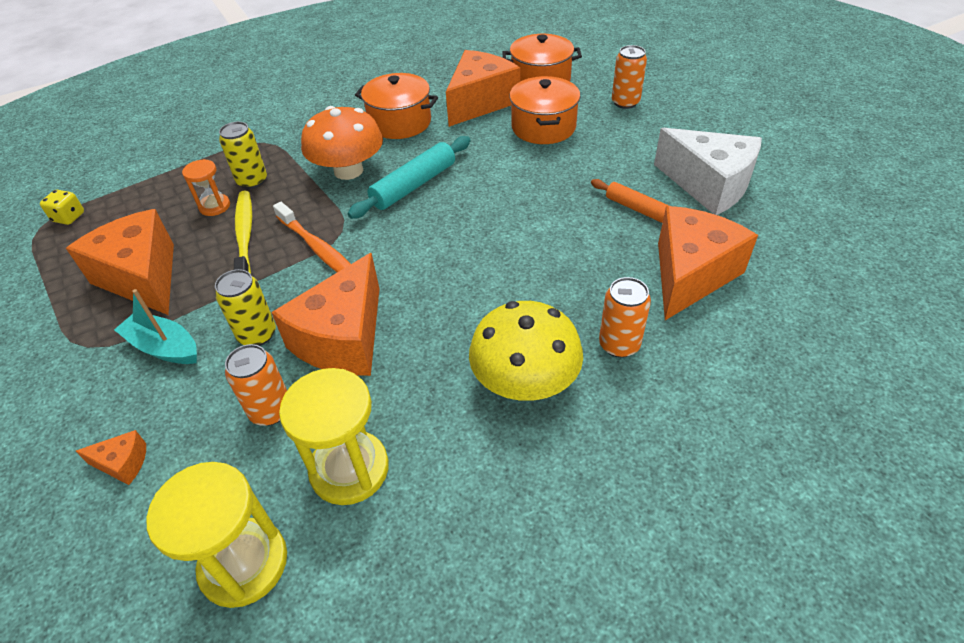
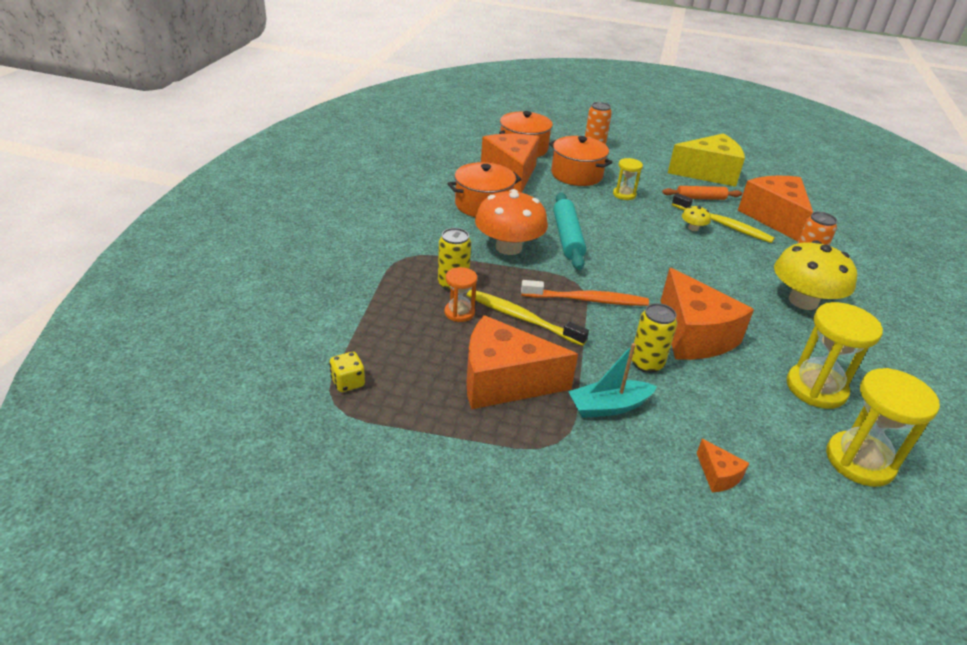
camera: 50 degrees left, 10 degrees down
(123, 463) = (718, 475): orange cheese -> orange cheese turned 105 degrees clockwise
(271, 410) = (732, 392): orange can -> none
(554, 168) = (624, 194): none -> yellow hourglass
(560, 237) = (693, 228): none -> yellow mushroom
(604, 249) = (722, 224): none -> yellow toothbrush
(709, 185) = (708, 173): white cheese -> yellow cheese

